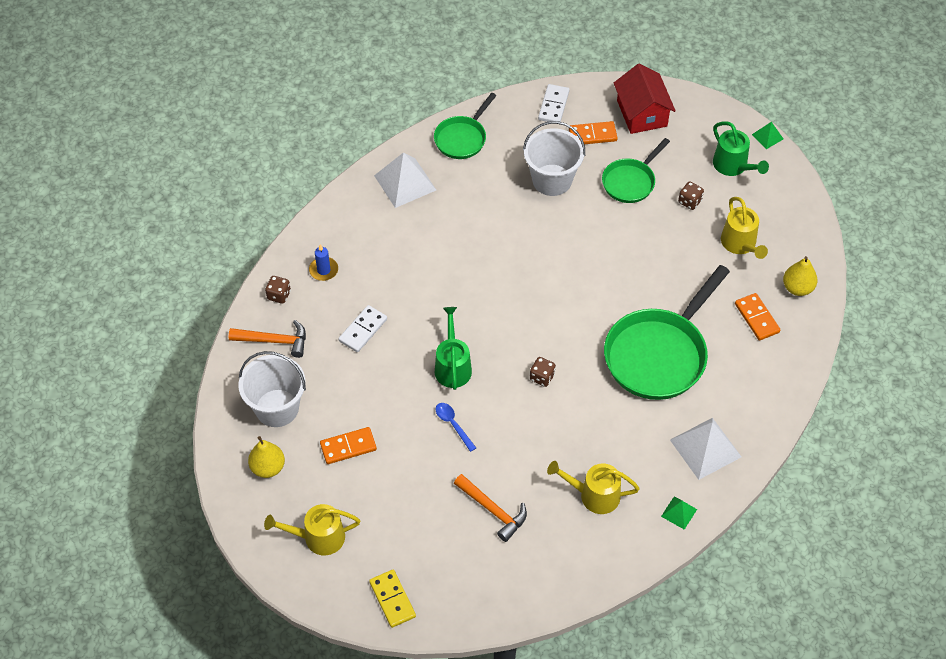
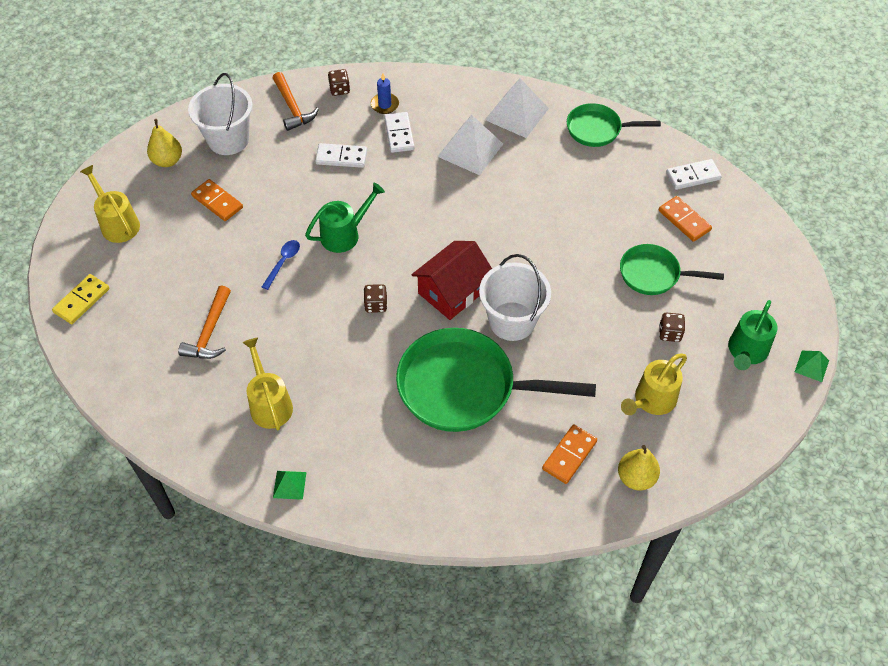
camera: 60 degrees right, 0 degrees up
(366, 276) = (399, 134): none -> white domino
(552, 180) = (605, 213): white bucket -> white bucket (512, 321)
(642, 113) = (745, 247): red house -> red house (453, 291)
(705, 448) = (379, 476): white pyramid -> white pyramid (470, 150)

